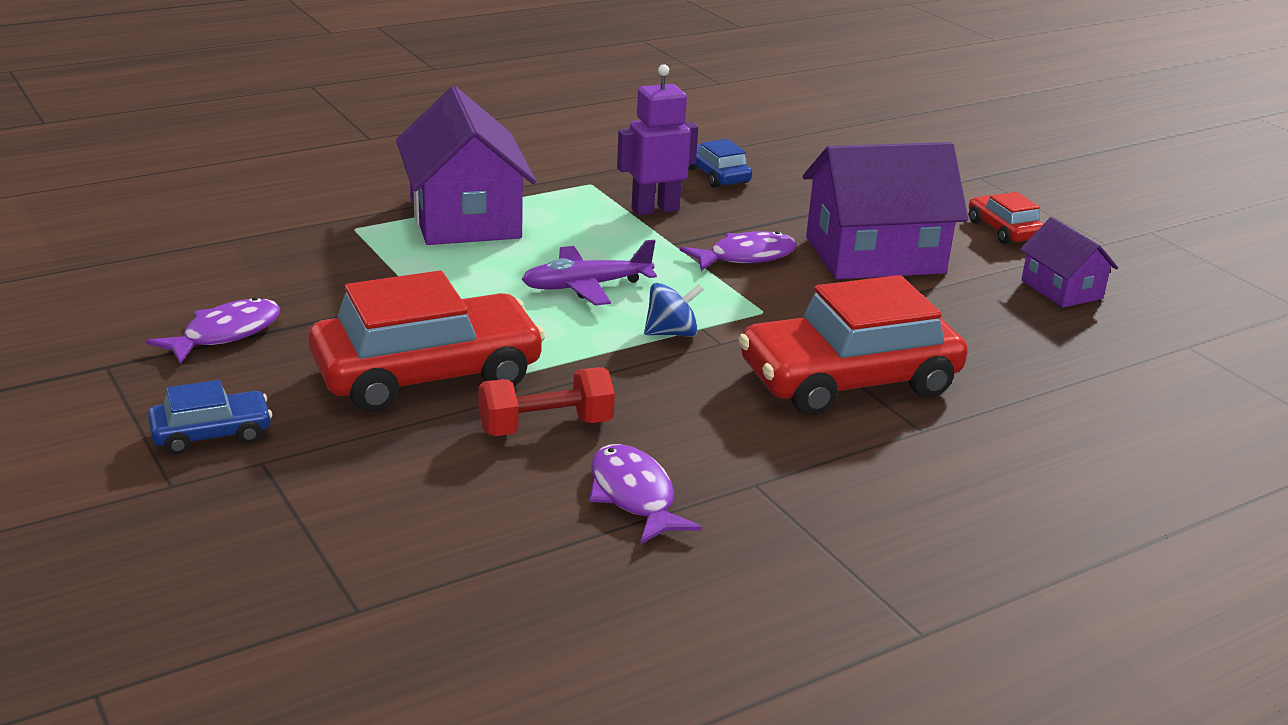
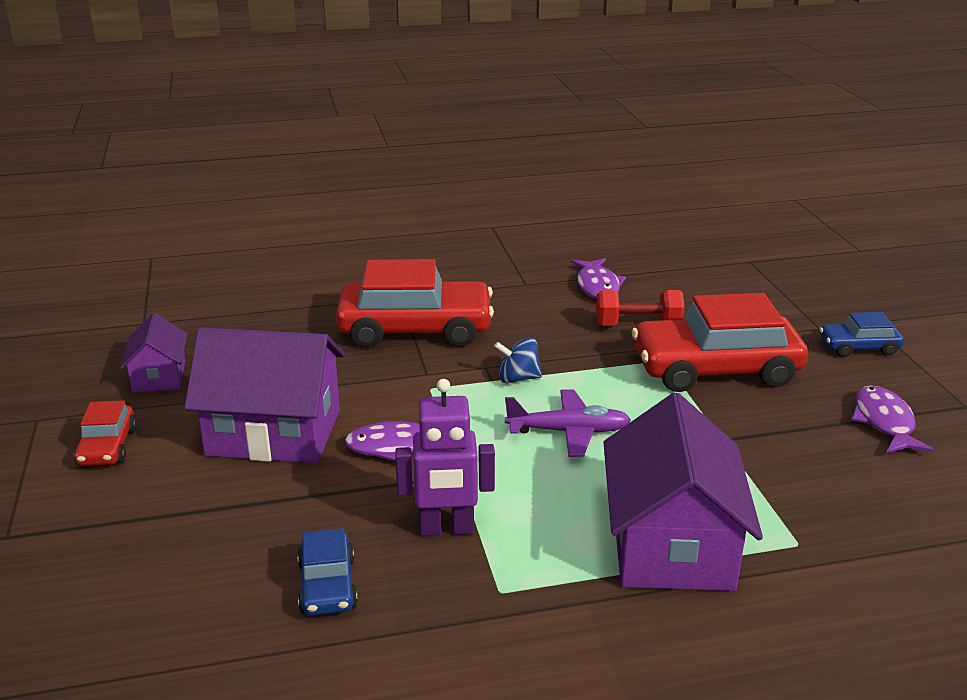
camera: 160 degrees left, 0 degrees up
(225, 334) = (884, 422): purple fish -> purple fish turned 120 degrees clockwise

